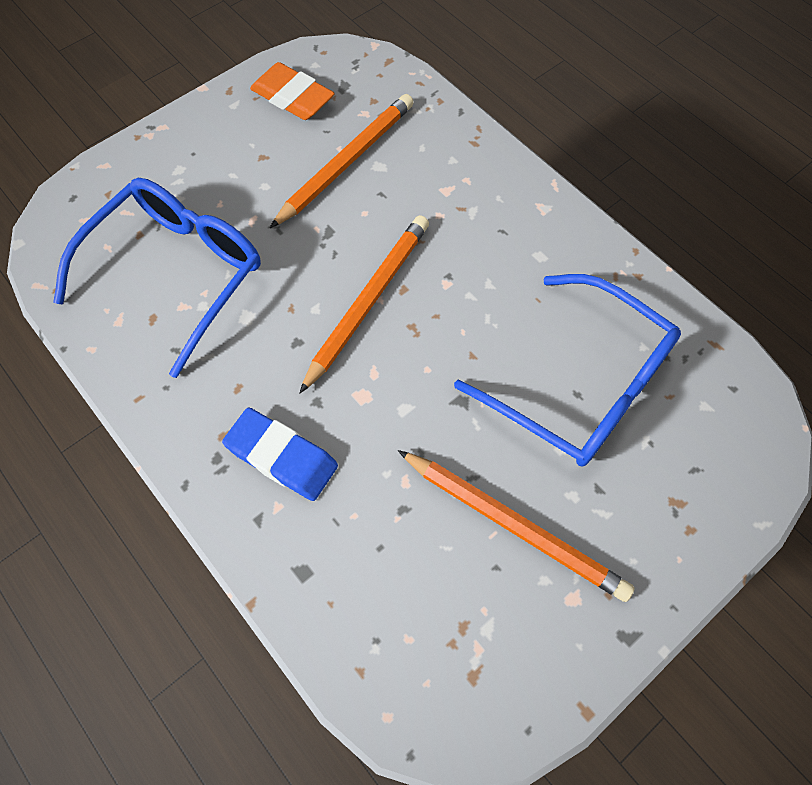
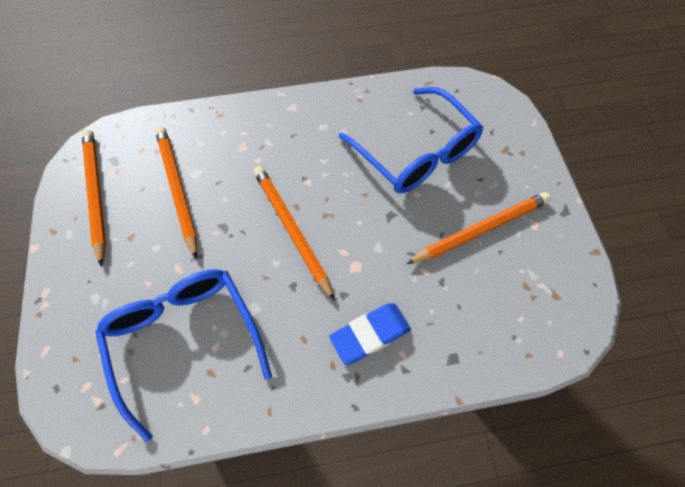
camera: 60 degrees left, 0 degrees up
(293, 97) = (96, 194): orange eraser -> orange pencil
(581, 385) = (416, 153): blue glasses -> blue glasses turned 75 degrees clockwise

